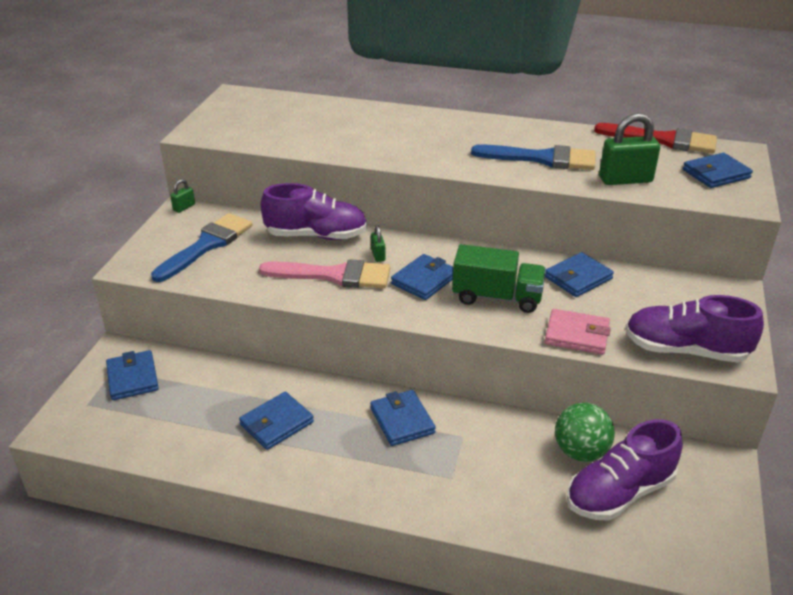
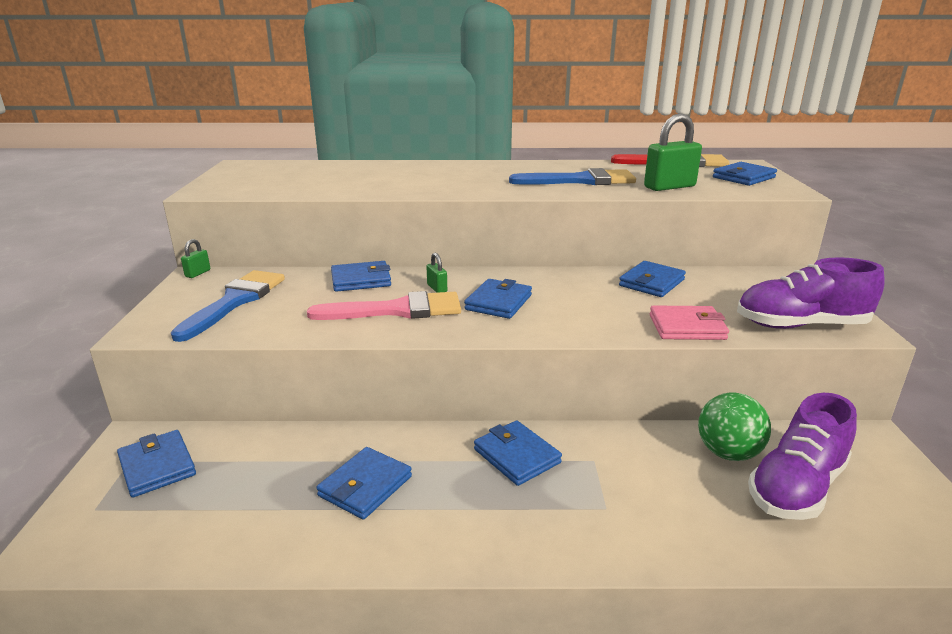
camera: 15 degrees left, 10 degrees down
(316, 235) = (361, 280): purple shoe -> blue wallet
(497, 297) = (583, 307): green truck -> none

